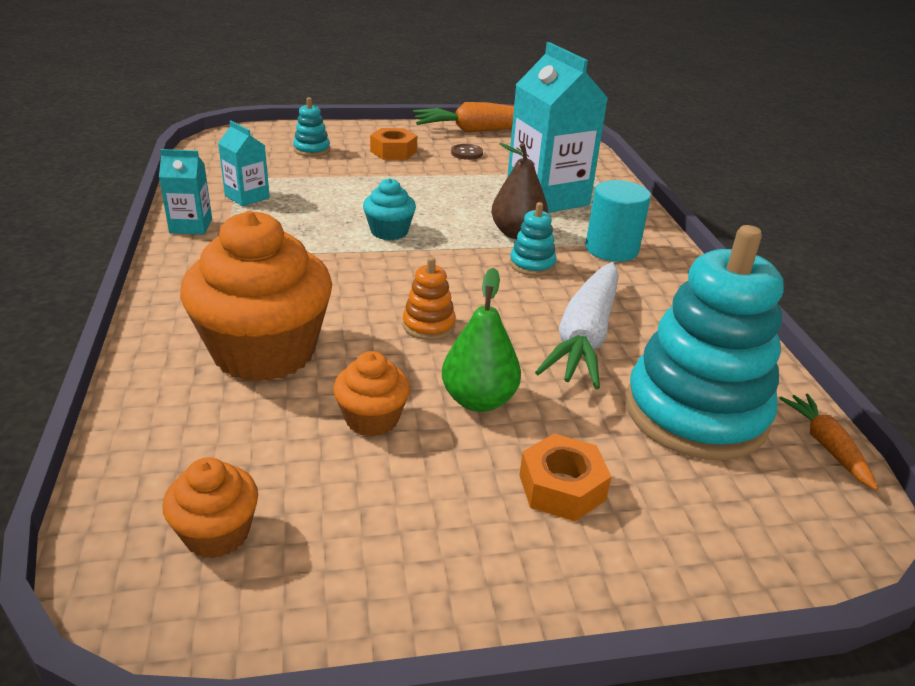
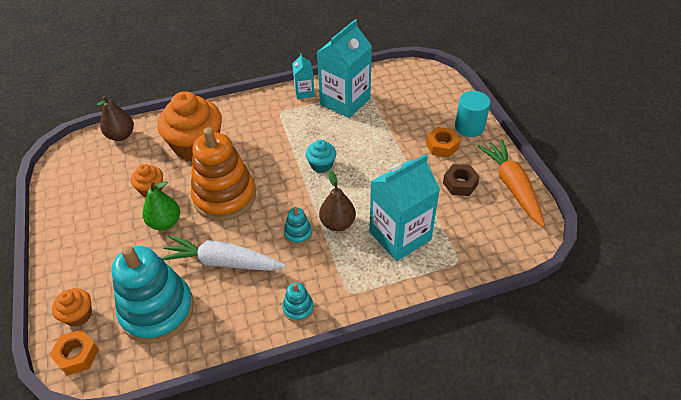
camera: 85 degrees right, 15 degrees up
(141, 473) = (121, 135): none -> brown pear
(217, 533) = (91, 162): orange cupcake -> orange cupcake (78, 315)
(247, 197) = (345, 101): turquoise carton -> turquoise carton, size x2.03
(312, 150) = (424, 109): turquoise stacking toy -> turquoise stacking toy (298, 308)
(428, 325) = (224, 196): orange stacking toy -> orange stacking toy, size x2.35
(466, 153) = (460, 184): brown button -> brown nut
(562, 487) = (107, 256): orange nut -> orange nut (77, 355)
(611, 249) = (330, 275): turquoise cylinder -> turquoise cylinder (469, 127)
(826, 446) = (131, 370): orange carrot -> none

